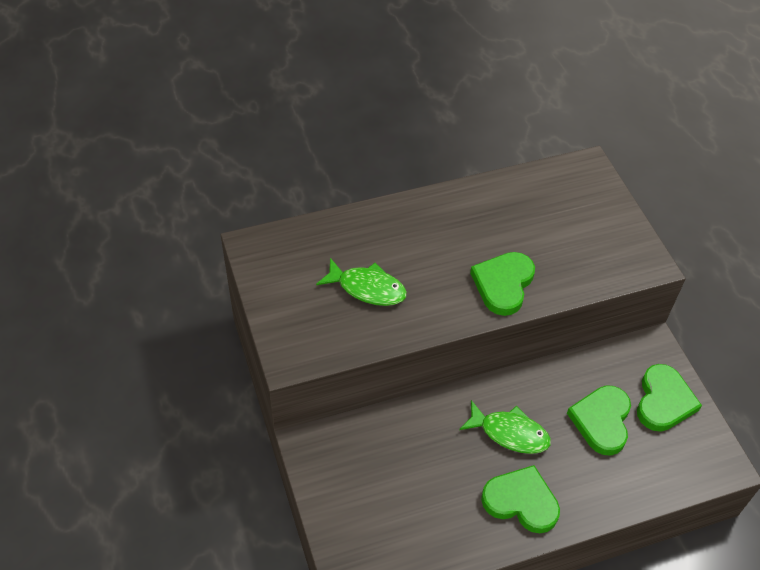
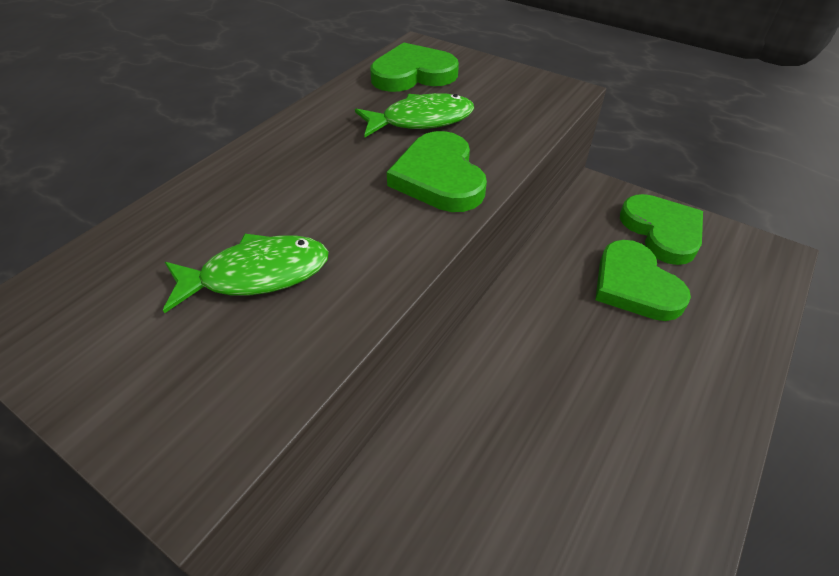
camera: 35 degrees left, 5 degrees down
(510, 433) = (563, 363): green fish -> green fish (421, 120)
(521, 501) = (661, 441): green heart -> green heart (413, 74)

